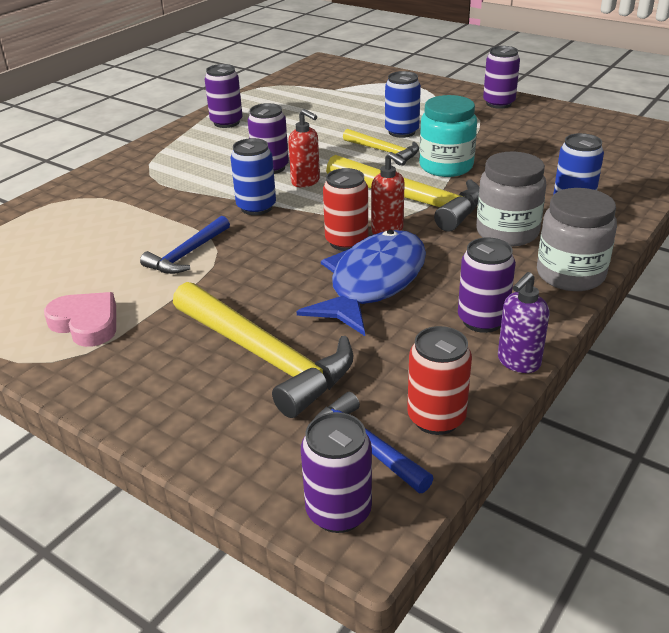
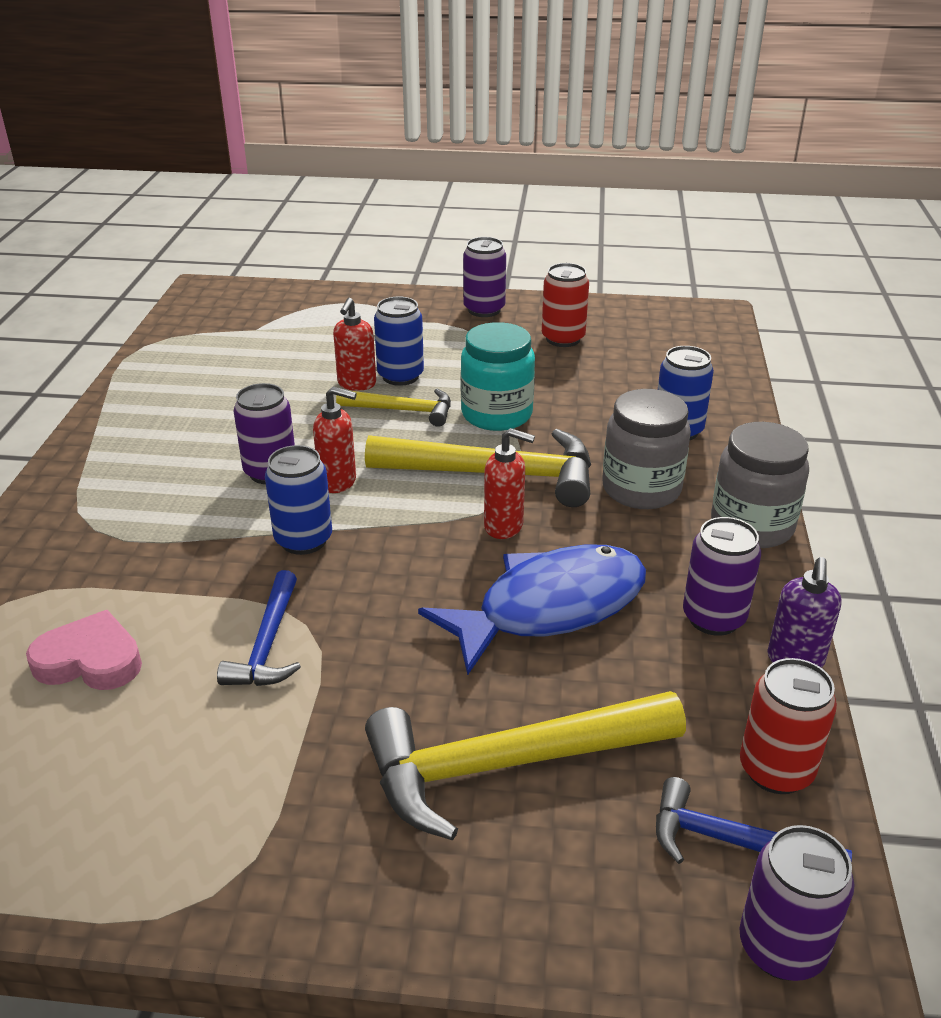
camera: 30 degrees left, 0 degrees up
(86, 323) = (212, 810): pink heart -> pink heart (90, 660)
(226, 122) = (143, 414): purple can -> none
(265, 356) = (509, 764): yellow hammer -> yellow hammer turned 150 degrees clockwise
(346, 242) = (467, 558): red can -> red can (563, 339)
(368, 131) = (356, 384): none -> red soap dispenser
(373, 283) = (550, 608): blue fish -> blue fish turned 60 degrees clockwise

